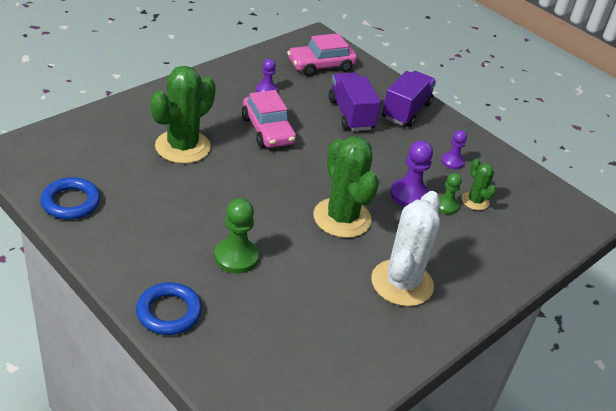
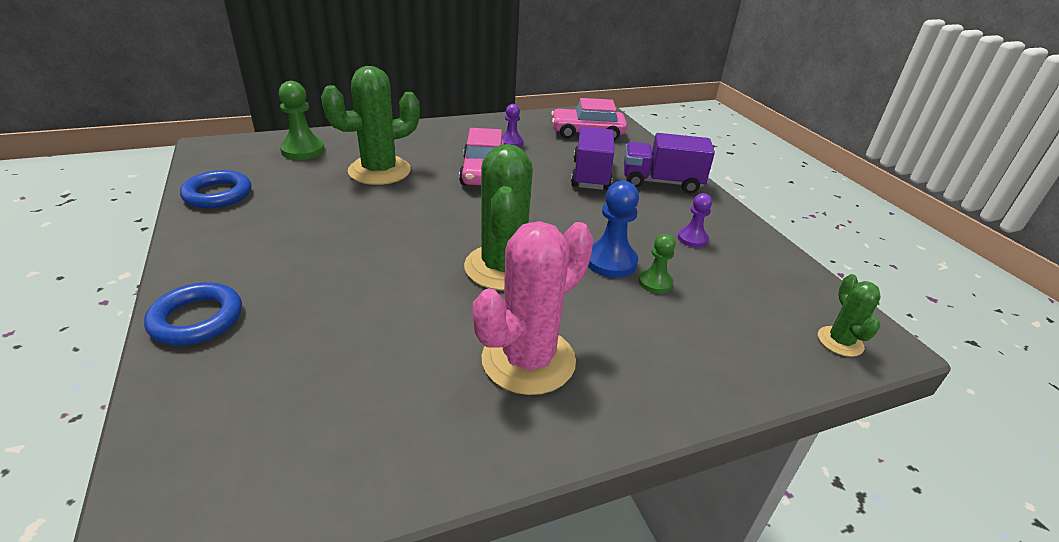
camera: 25 degrees right, 5 degrees down
(236, 257) = (336, 279): green pawn -> green pawn (303, 150)
(402, 283) = (528, 360): white cactus -> pink cactus
(406, 111) = (661, 182): purple truck -> purple truck turned 135 degrees counterclockwise
(409, 195) = (610, 261): purple pawn -> blue pawn
(475, 201) = (701, 286): green cactus -> green cactus (840, 341)

